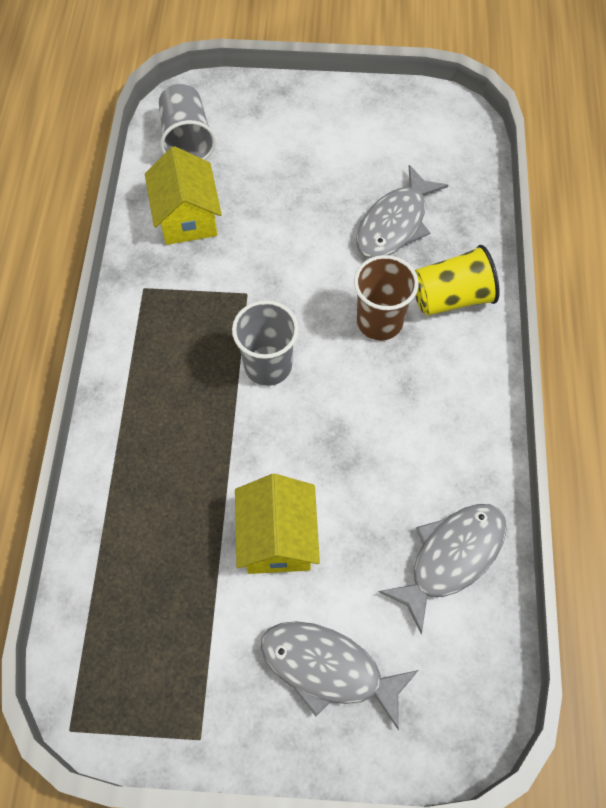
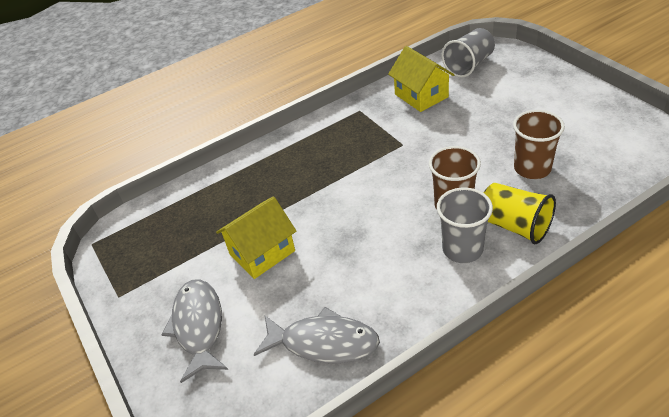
camera: 60 degrees right, 20 degrees down
(187, 217) = (421, 96): yellow house -> yellow house turned 75 degrees counterclockwise
(268, 365) = (366, 180): grey cup -> grey cup (462, 249)
(395, 224) = (532, 168): grey fish -> brown cup

